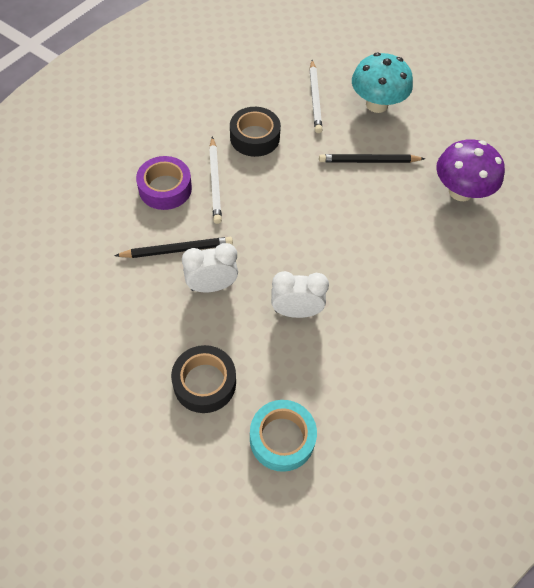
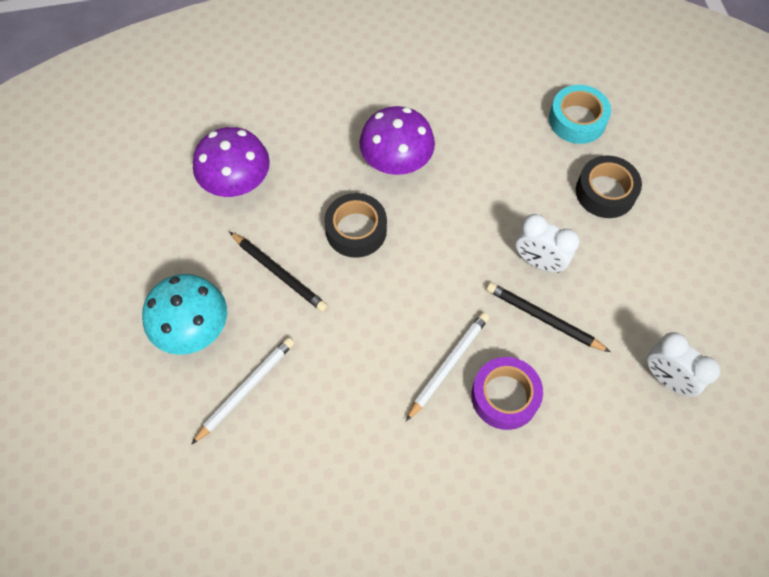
camera: 135 degrees left, 5 degrees up
(254, 137) = (359, 389): black tape -> black tape (356, 230)
(296, 311) = (486, 191): white clock -> white clock (667, 378)
(381, 284) = (396, 163): none -> purple mushroom

